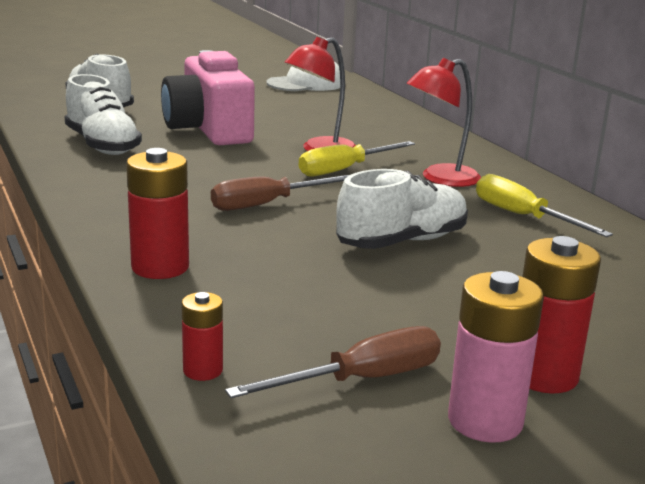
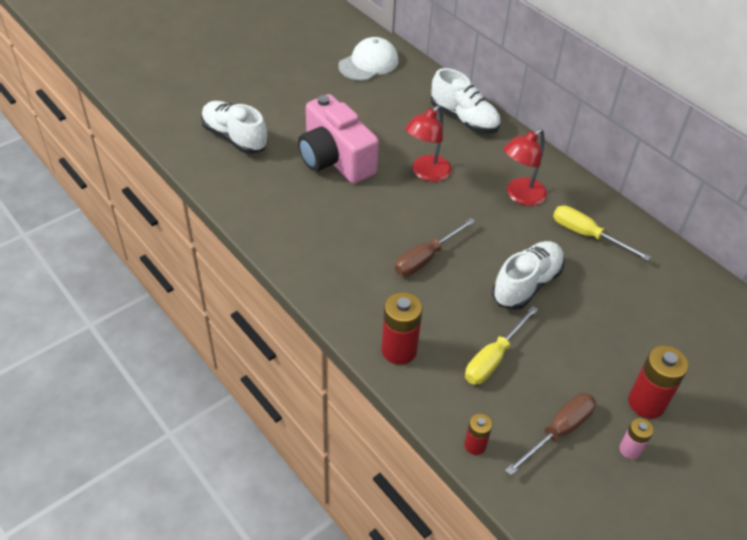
camera: 15 degrees left, 25 degrees up
(102, 145) = (274, 201): white shoe -> white shoe (464, 119)
(344, 170) = (454, 198): yellow screwdriver -> yellow screwdriver (493, 358)
(485, 421) = (630, 449): pink battery -> pink battery, size x0.57

